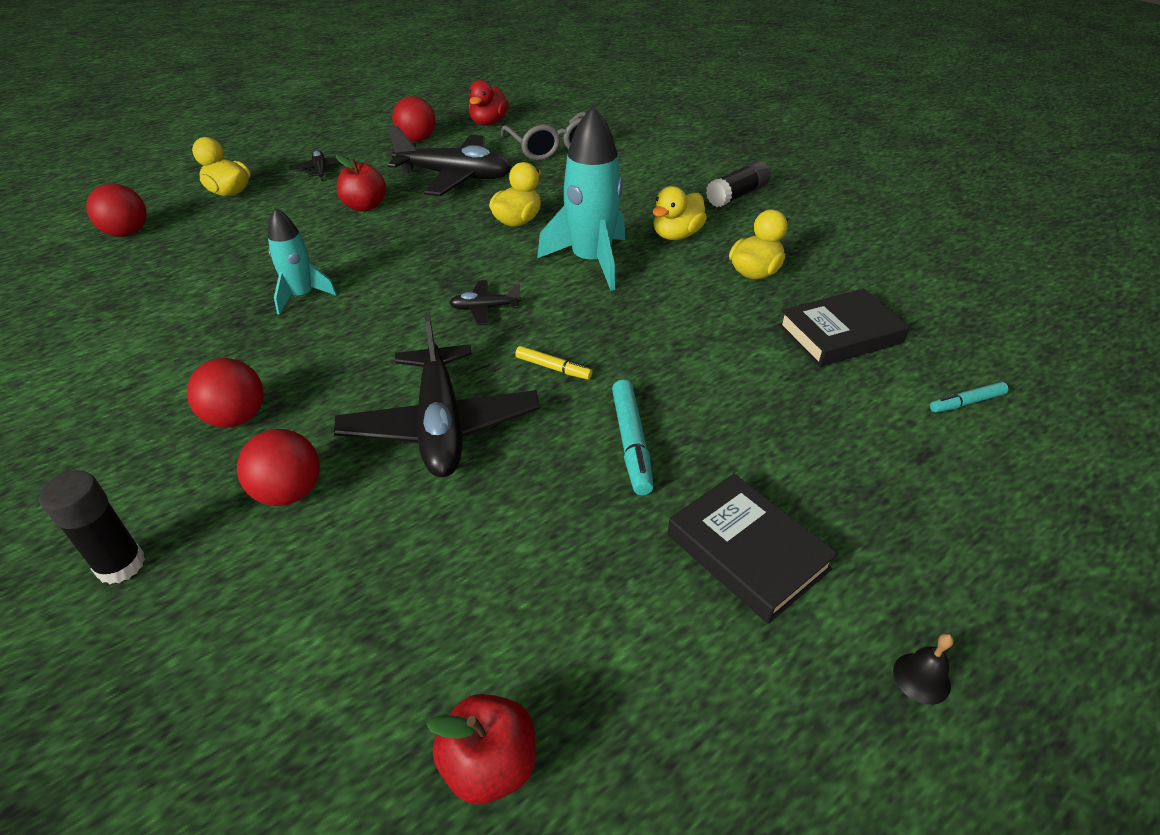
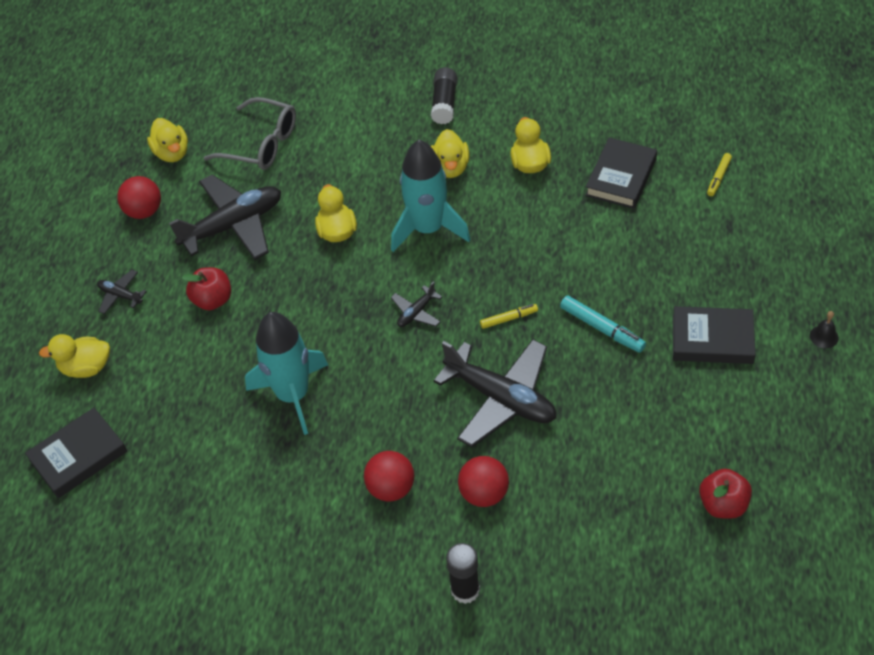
camera: 40 degrees left, 10 degrees up
(127, 233) = (78, 456): red ball -> black book
(302, 296) = (293, 395): turquoise rocket -> turquoise rocket, size x1.70
(488, 122) = (172, 153): red duck -> yellow duck
(966, 402) = (719, 177): turquoise marker -> yellow marker

